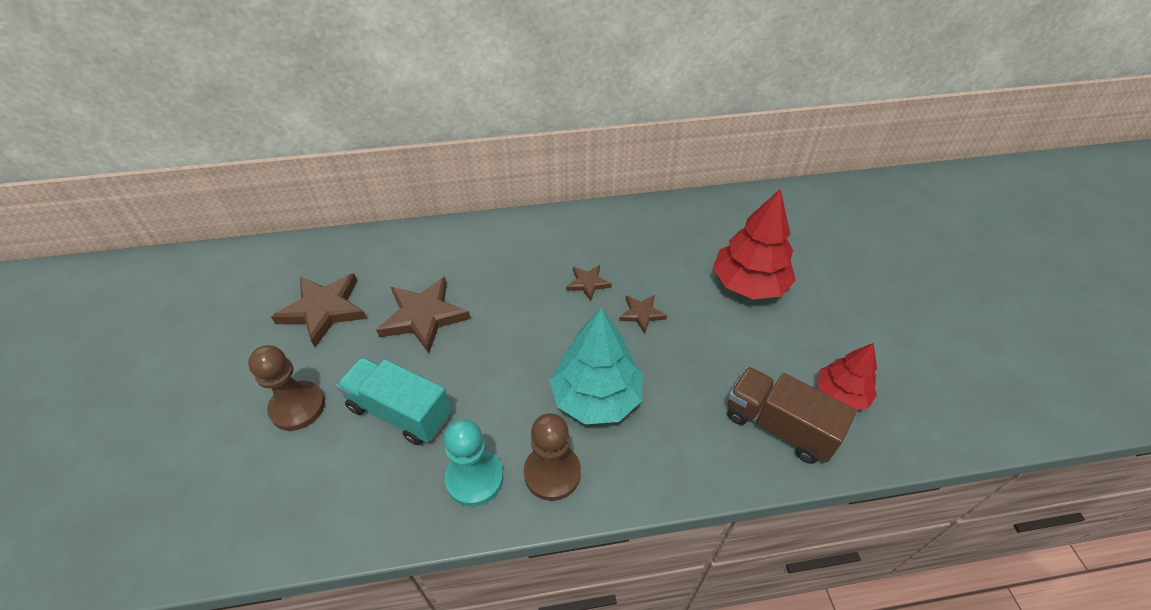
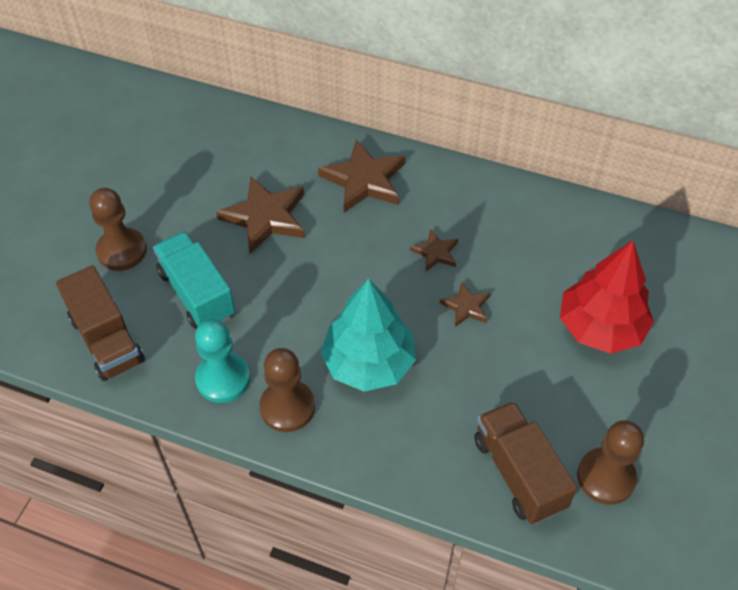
camera: 30 degrees right, 5 degrees up
(324, 310) = (186, 173): brown star -> brown star (364, 180)
(331, 501) = (107, 340): none -> brown truck
(841, 394) = (605, 477): red tree -> brown pawn

